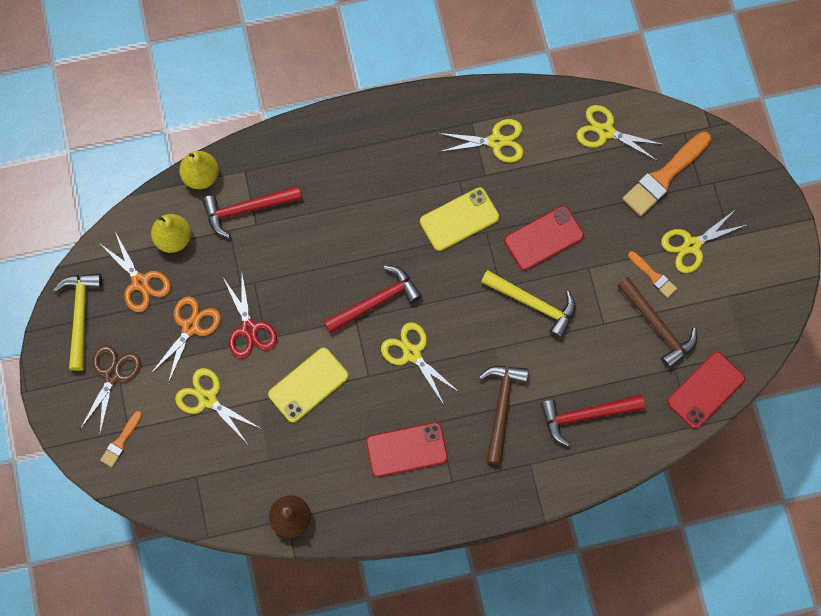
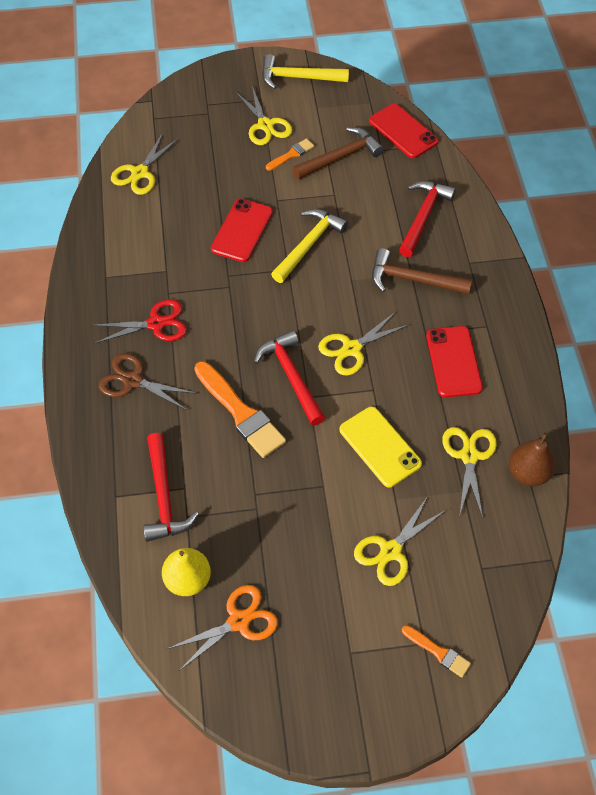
camera: 85 degrees left, 15 degrees down
(80, 316) = (274, 697): yellow hammer -> yellow hammer (298, 78)
(112, 375) = (355, 660): brown scissors -> brown scissors (133, 381)
(190, 327) = (302, 565): orange scissors -> none
(201, 176) = (112, 544): yellow pear -> none
(249, 329) = (310, 502): red scissors -> red scissors (156, 323)
(459, 219) = (210, 296): yellow phone -> none
(496, 141) = (131, 258): yellow scissors -> yellow scissors (469, 456)
(543, 238) = (242, 230): red phone -> red phone turned 45 degrees clockwise
(585, 415) = (423, 216): red hammer -> red hammer turned 150 degrees counterclockwise
(664, 176) = (194, 136): orange brush -> orange brush (240, 413)

